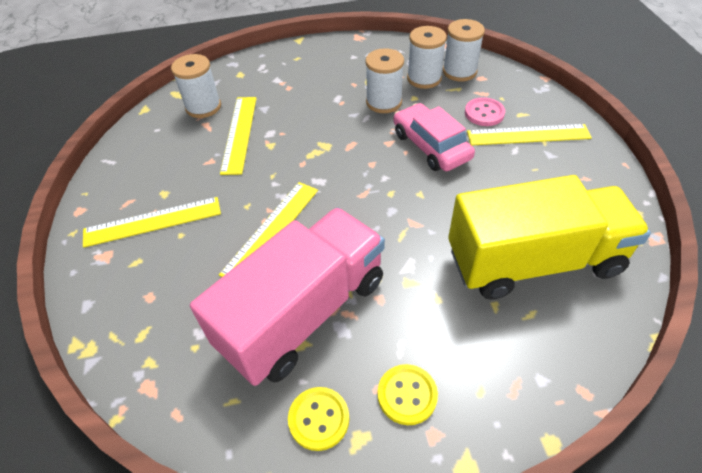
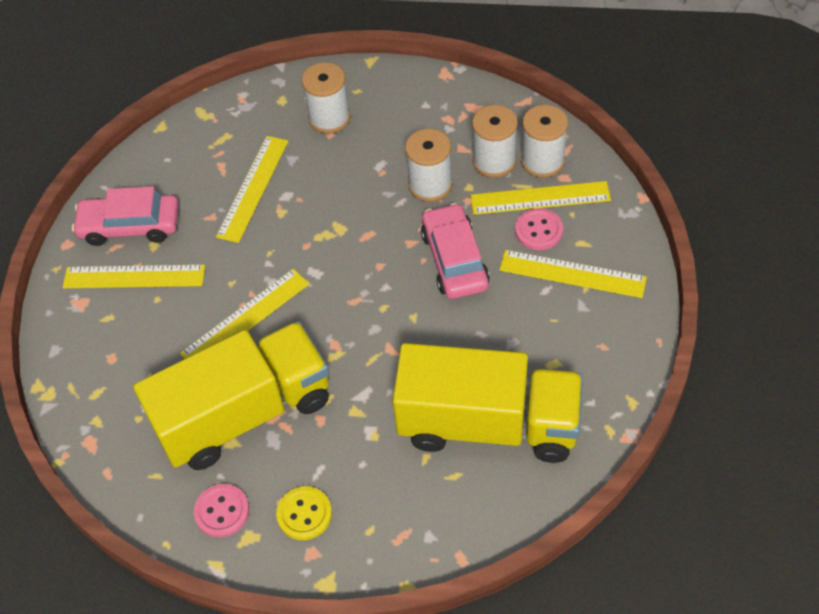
camera: 20 degrees right, 5 degrees up
(137, 183) = (130, 226): none -> pink car
(203, 107) = (225, 140): white spool -> white spool (329, 118)
(303, 312) = (244, 413): pink truck -> yellow truck
(319, 419) = (222, 511): yellow button -> pink button
(472, 93) = (540, 198): none -> yellow ruler

